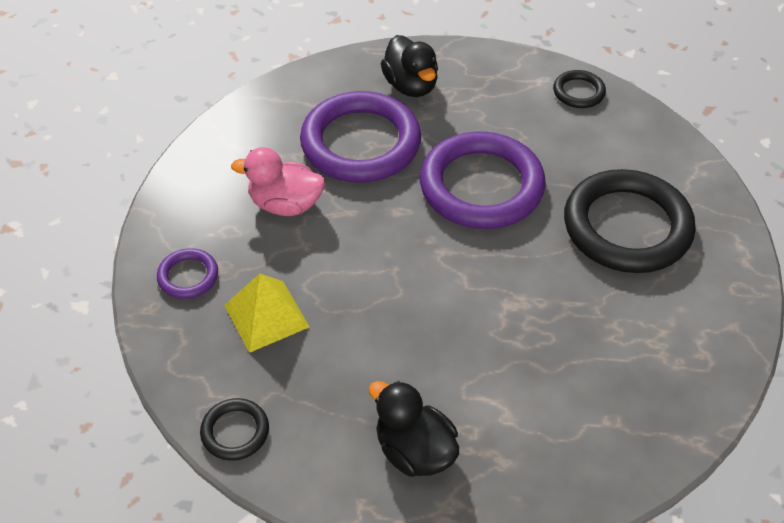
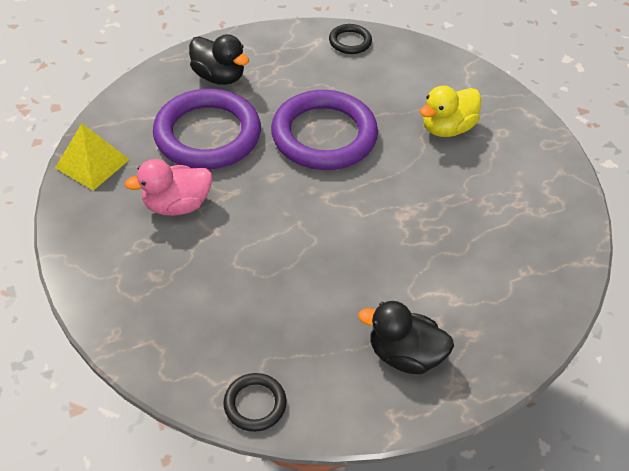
camera: 30 degrees left, 0 degrees up
(188, 276) = (130, 295): purple ring -> none
(266, 315) = (219, 300): yellow pyramid -> yellow pyramid (92, 163)
(627, 227) = (447, 128): black ring -> yellow duck

